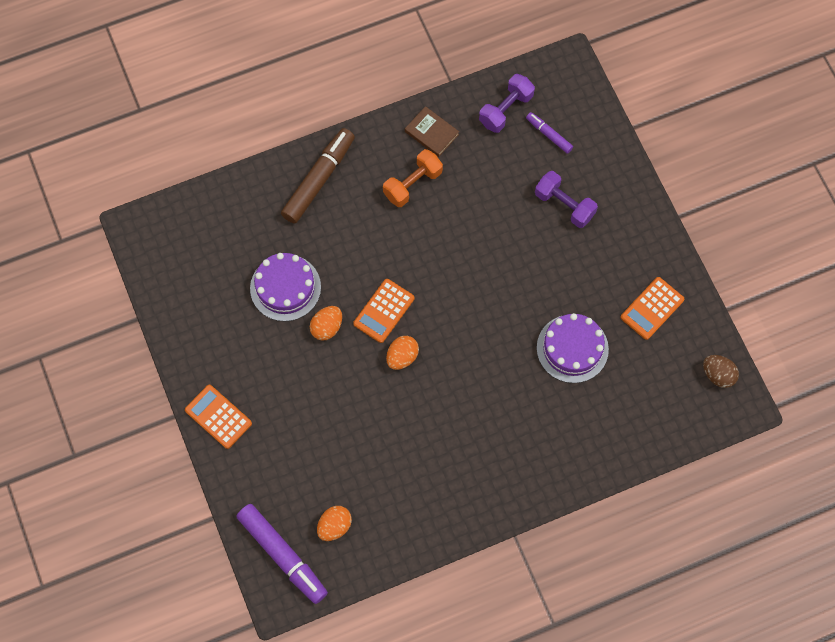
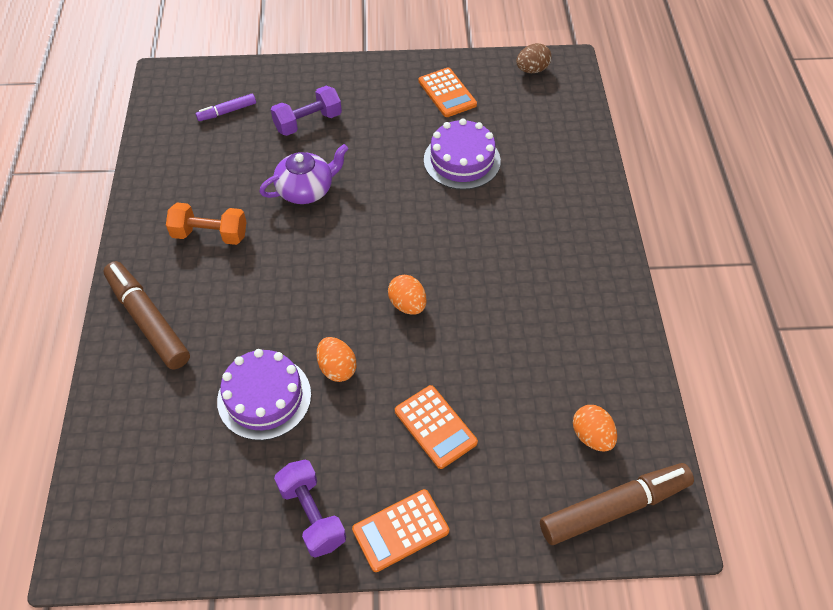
camera: 70 degrees left, 15 degrees down
(282, 555) = (614, 508): purple marker -> brown marker
(384, 311) = (344, 305): orange calculator -> orange calculator (435, 427)
(412, 184) = (210, 234): orange dumbbell -> orange dumbbell turned 60 degrees counterclockwise
(431, 133) = (162, 201): brown book -> none
(487, 236) = (306, 190): none -> purple teapot
(506, 110) = (178, 135): purple dumbbell -> purple dumbbell (312, 515)

